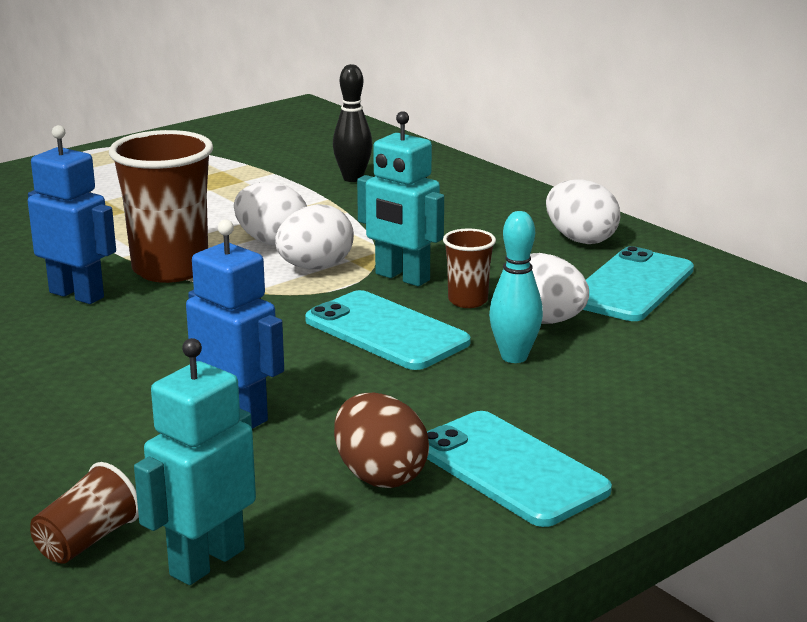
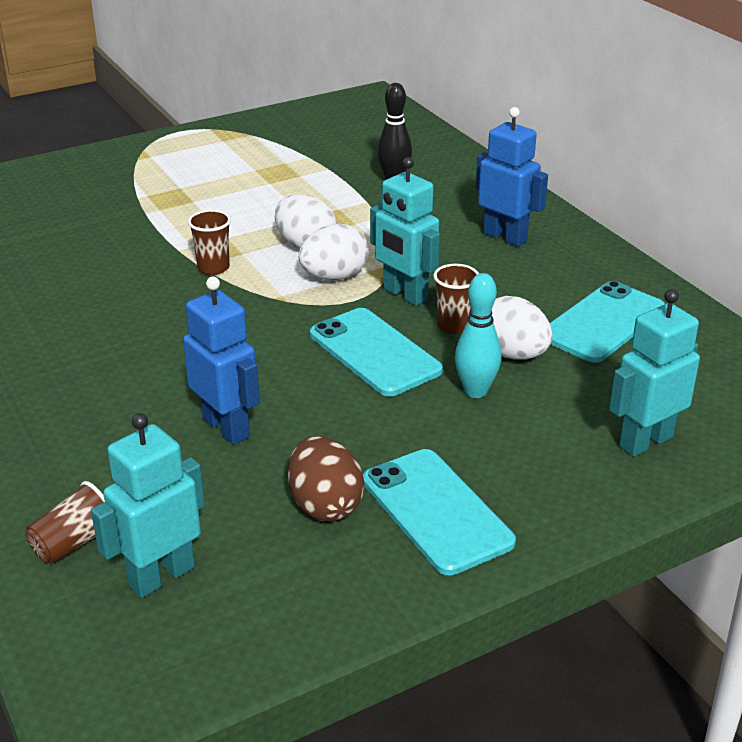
camera: 10 degrees right, 10 degrees up
(77, 295) = (131, 288): blue robot -> blue robot (505, 237)
(170, 269) = (213, 268): brown cup -> brown cup, size x0.50
(580, 239) = (574, 266): white egg -> none
(717, 385) = (645, 441): none -> turquoise robot

